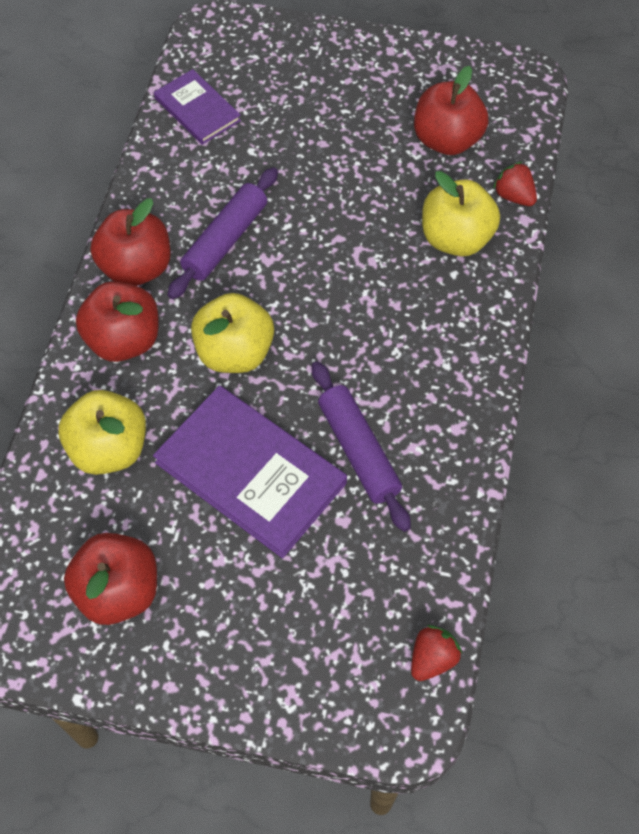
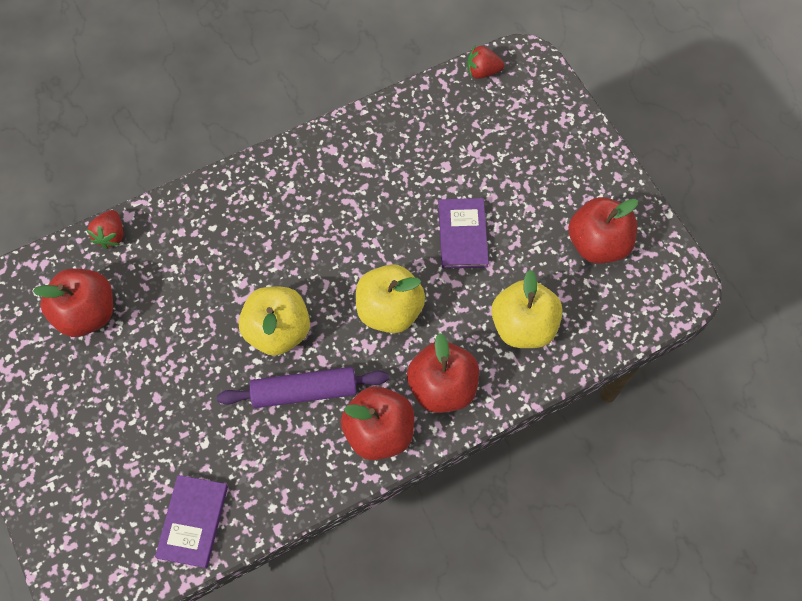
camera: 130 degrees left, 5 degrees up
(250, 472) = (462, 234): purple book -> purple book, size x0.57
(358, 450) = (394, 189): purple rolling pin -> none
(456, 239) = (180, 246): yellow apple -> yellow apple (278, 331)

